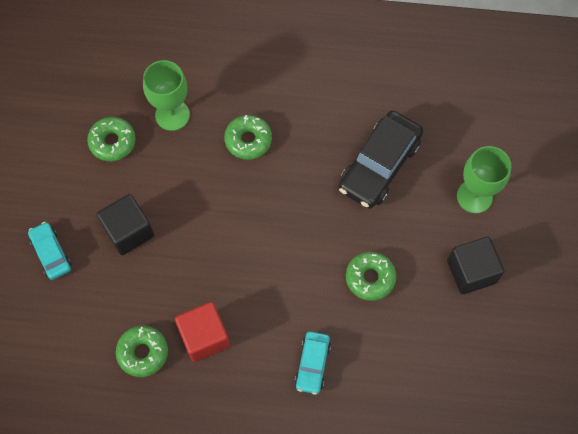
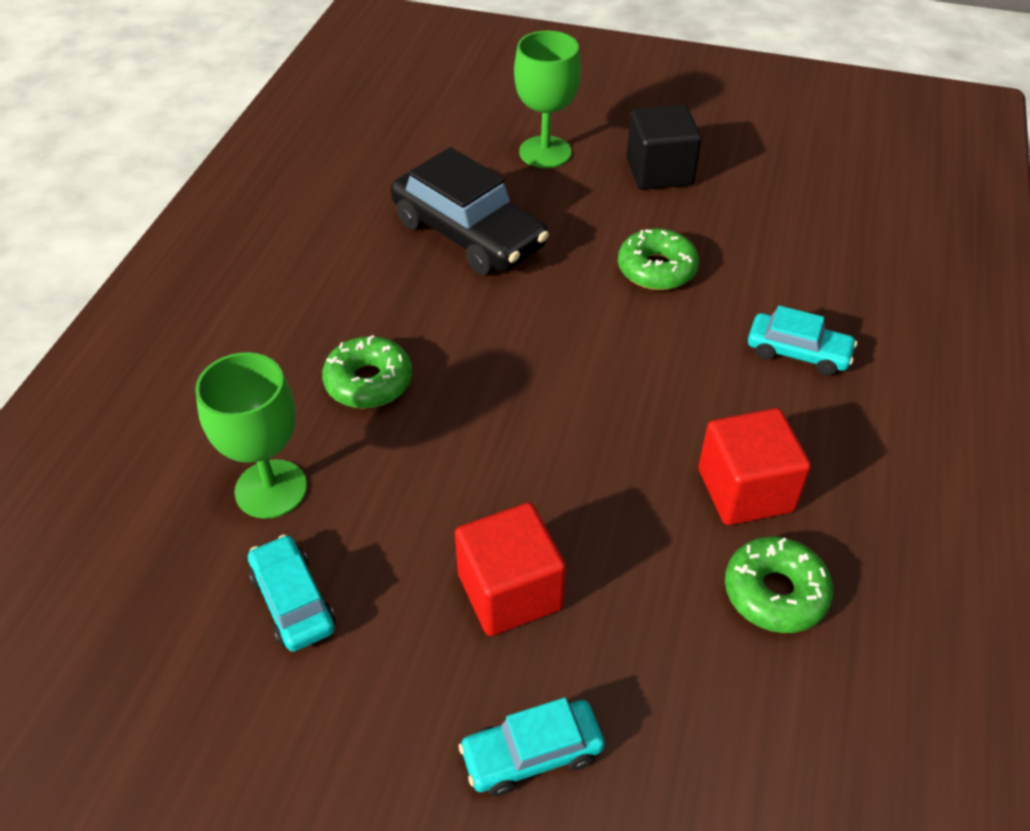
camera: 80 degrees left, 20 degrees down
(112, 142) = (293, 601): green donut -> turquoise car
(129, 231) = (510, 591): black cube -> red cube

